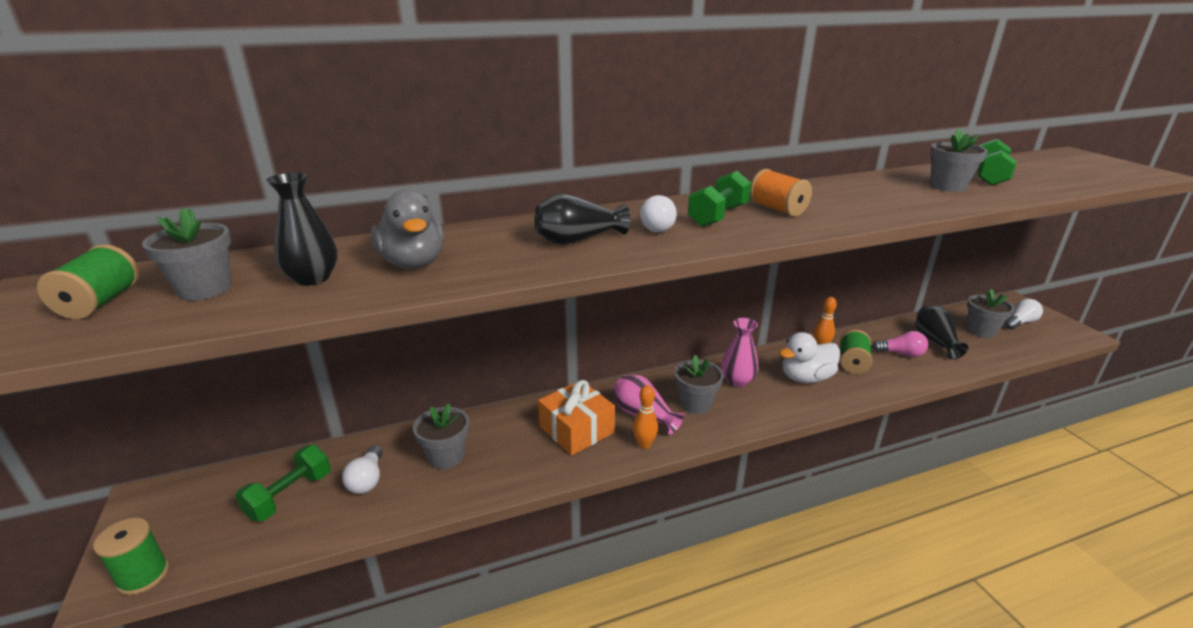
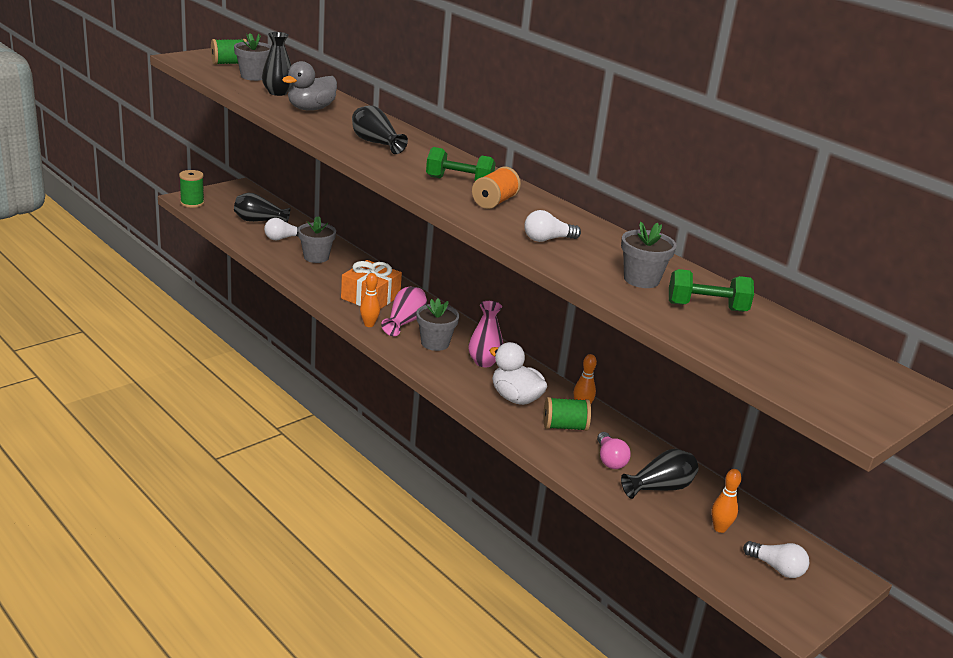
camera: 65 degrees right, 0 degrees up
(290, 496) = (259, 221): green dumbbell -> black vase
(657, 226) = (420, 163): white light bulb -> white light bulb (547, 239)
(981, 331) = (719, 528): grey flower pot -> orange bowling pin

